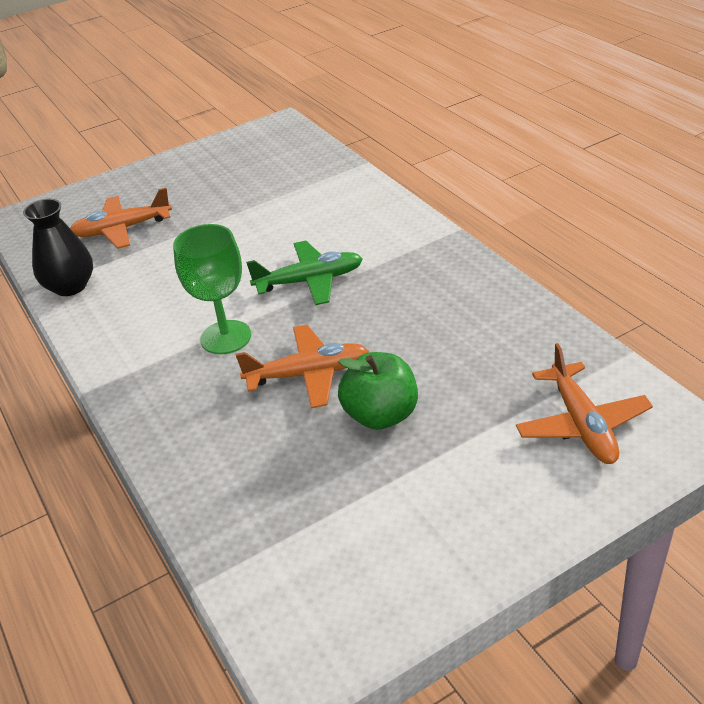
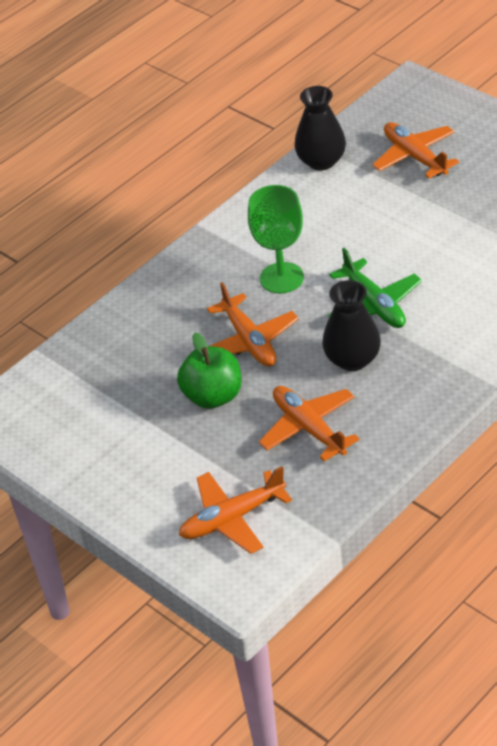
camera: 75 degrees right, 5 degrees up
(379, 305) = (352, 359): none -> black vase
(464, 348) = (309, 428): none -> orange plane

